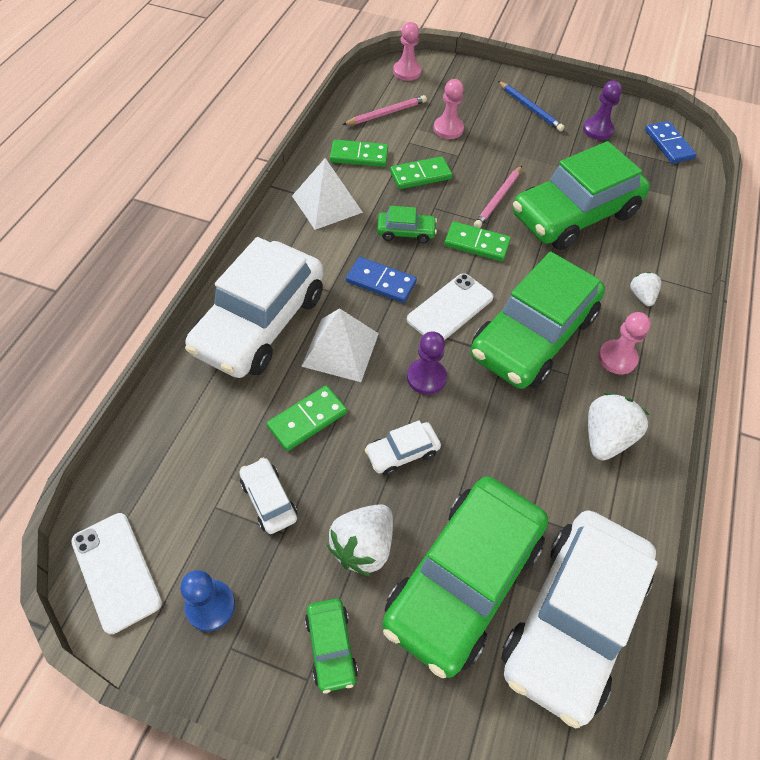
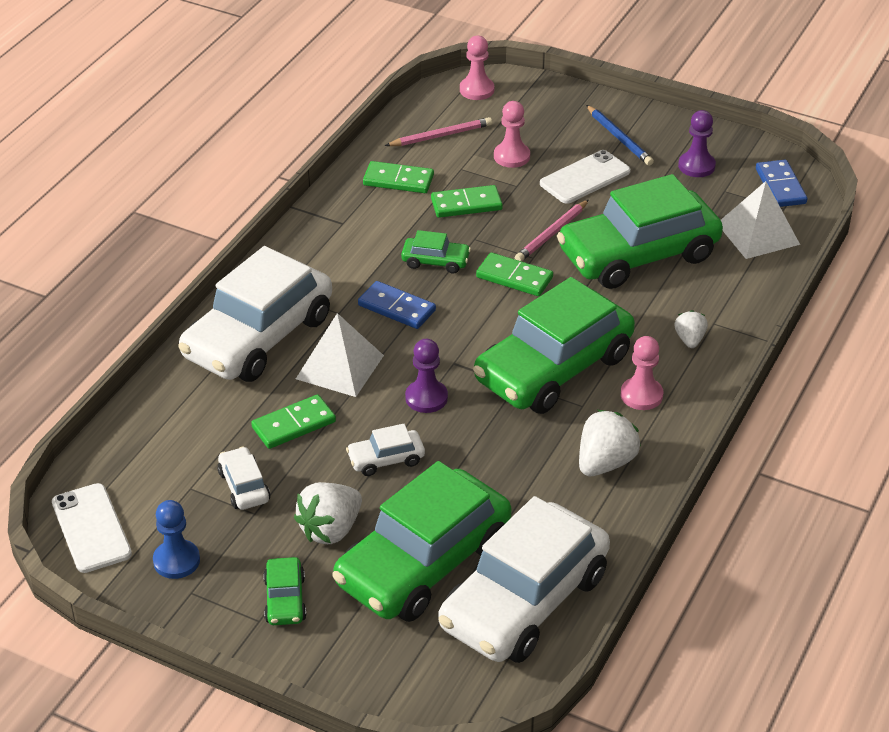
camera: 10 degrees right, 15 degrees down
(327, 204) = (351, 228): white pyramid -> white pyramid (758, 234)
(450, 308) = (468, 337): white phone -> white phone (585, 178)

